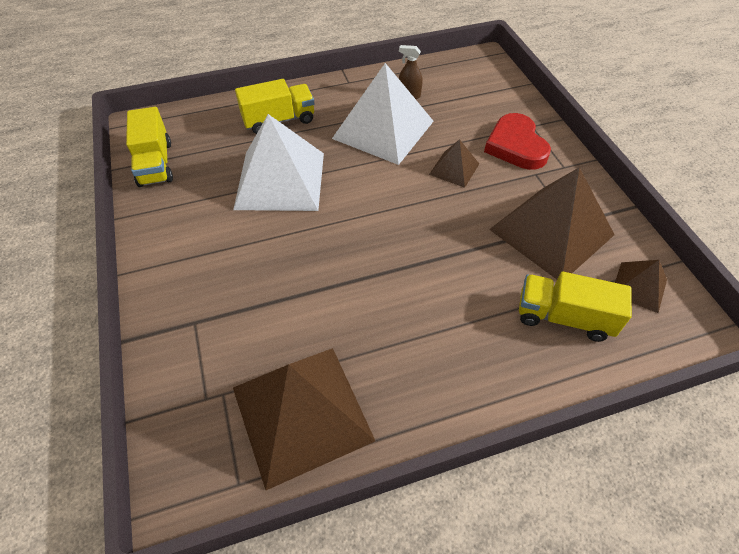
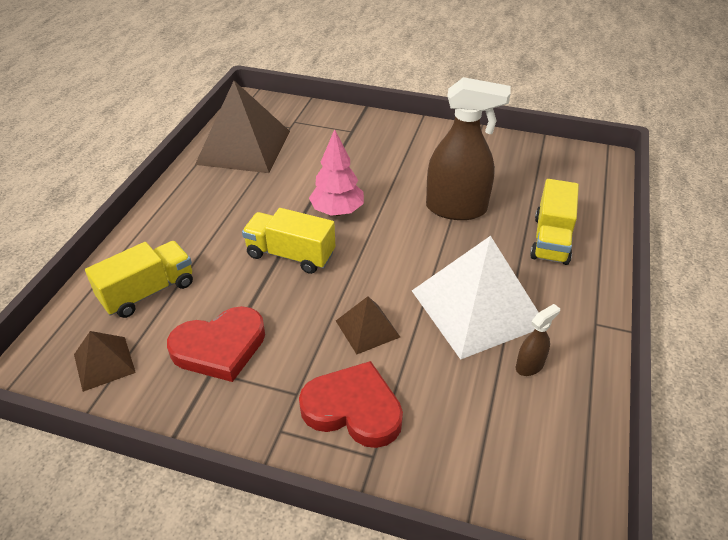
camera: 125 degrees right, 10 degrees down
(155, 163) = (536, 154): yellow truck -> yellow truck (290, 255)
(280, 180) = (456, 209): white pyramid -> brown spray bottle
(348, 253) = (337, 211): none -> pink tree
(551, 232) = (220, 347): brown pyramid -> red heart

